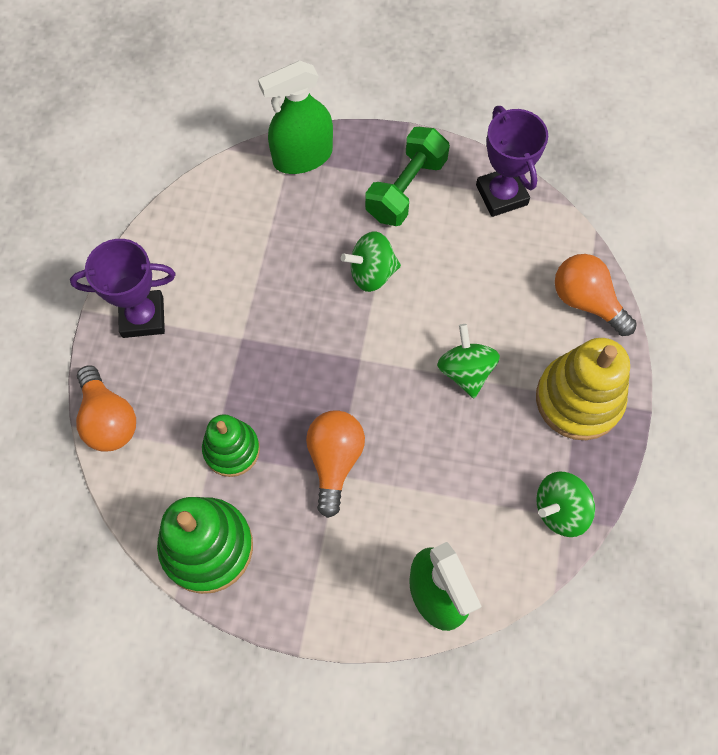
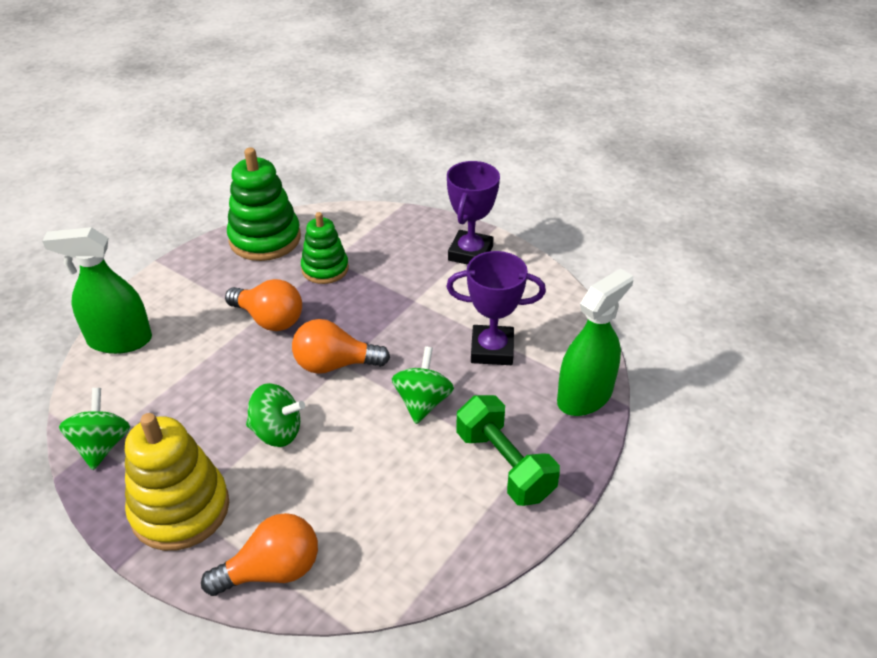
camera: 115 degrees right, 25 degrees down
(108, 419) = (396, 218): orange light bulb -> orange light bulb (334, 364)
(302, 157) = (584, 396): green spray bottle -> green spray bottle turned 45 degrees clockwise
(501, 195) = (451, 550): purple trophy -> purple trophy (492, 350)

